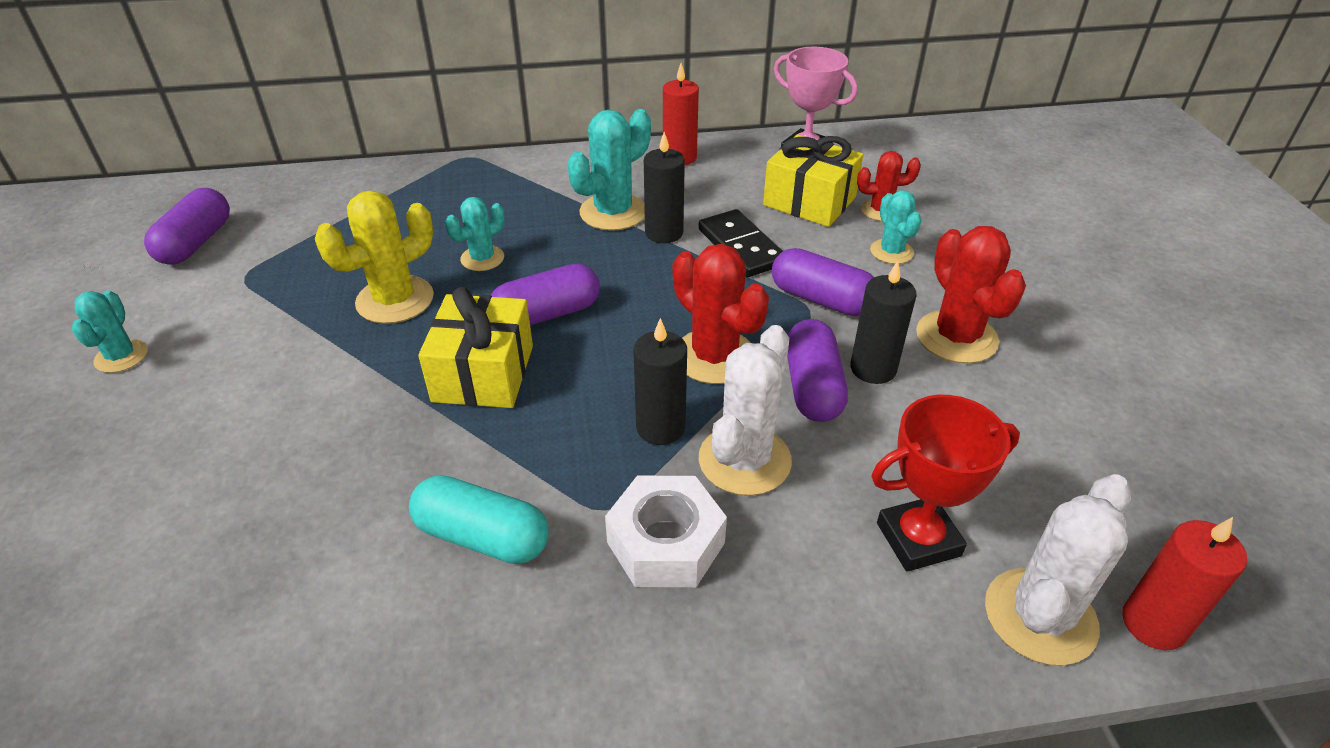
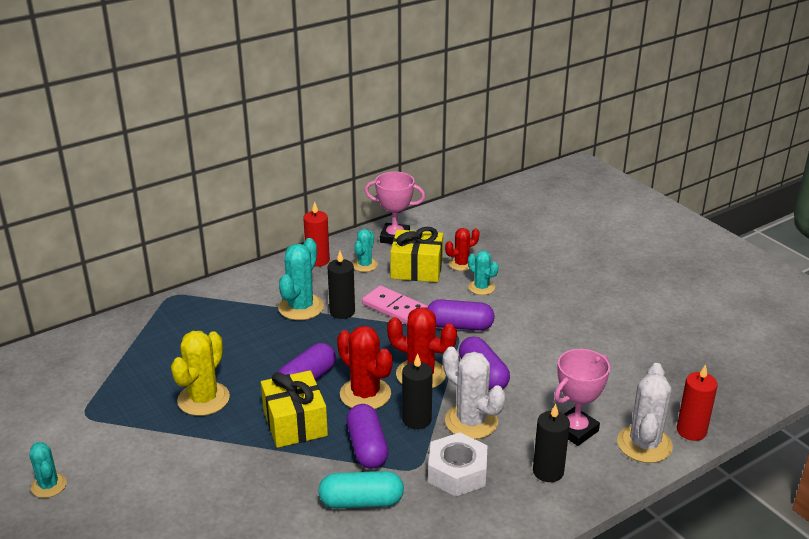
camera: 25 degrees left, 10 degrees down
(196, 243) = (27, 404): purple capsule -> purple capsule (367, 447)
(482, 258) = (239, 358): turquoise cactus -> turquoise cactus (365, 265)
(741, 247) = (394, 308): black domino -> pink domino
(744, 460) = (471, 421): white cactus -> white cactus turned 45 degrees counterclockwise
(873, 368) = (508, 355): black candle -> black candle (548, 471)
(918, 539) = (575, 430): red trophy -> pink trophy
(956, 337) = (541, 326): red cactus -> red cactus (365, 394)

